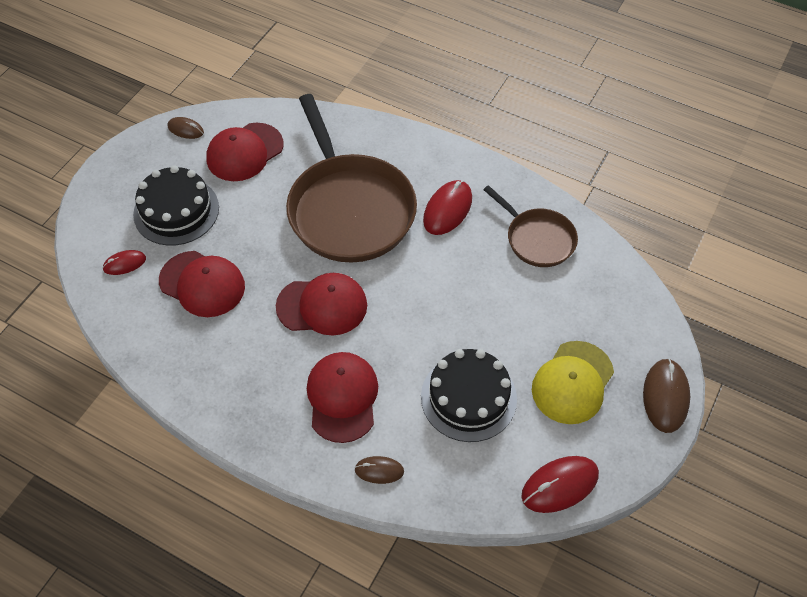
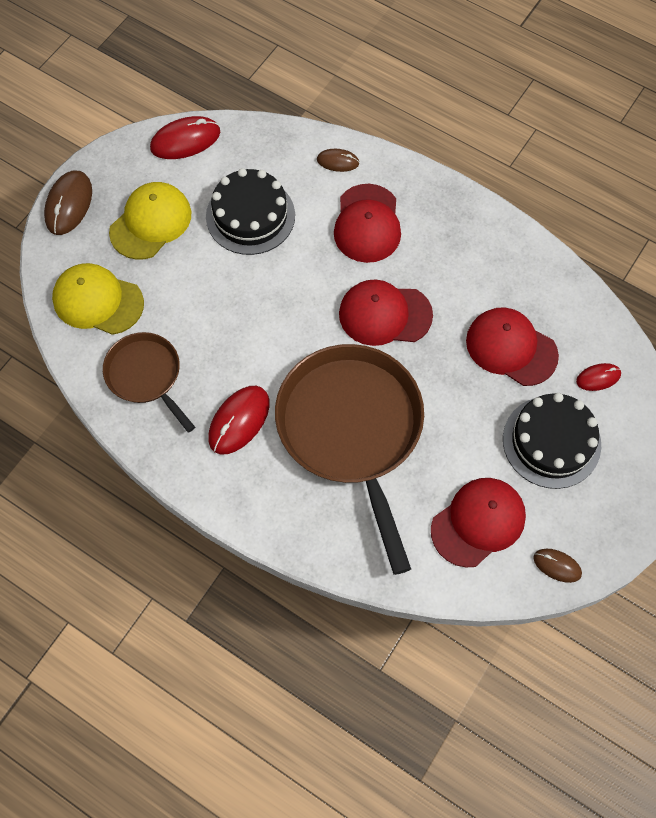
camera: 175 degrees left, 10 degrees up
(602, 300) = (98, 301): none -> yellow cap

